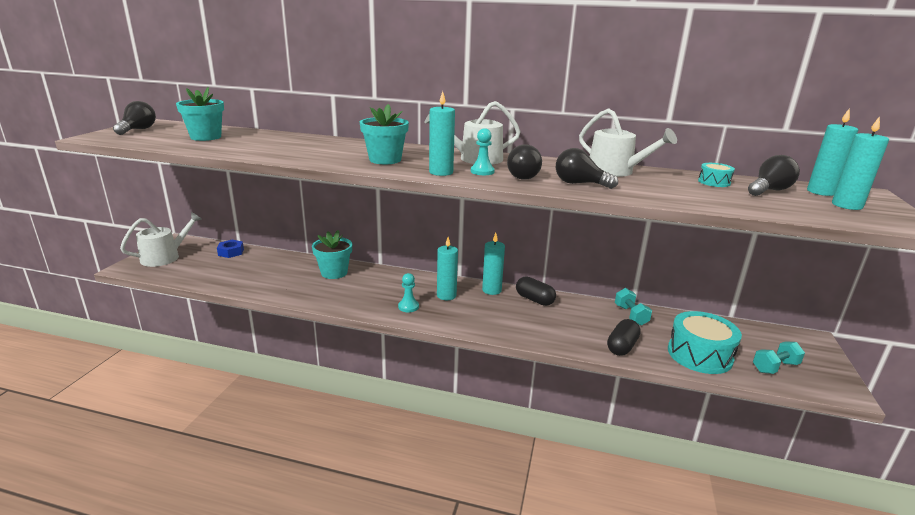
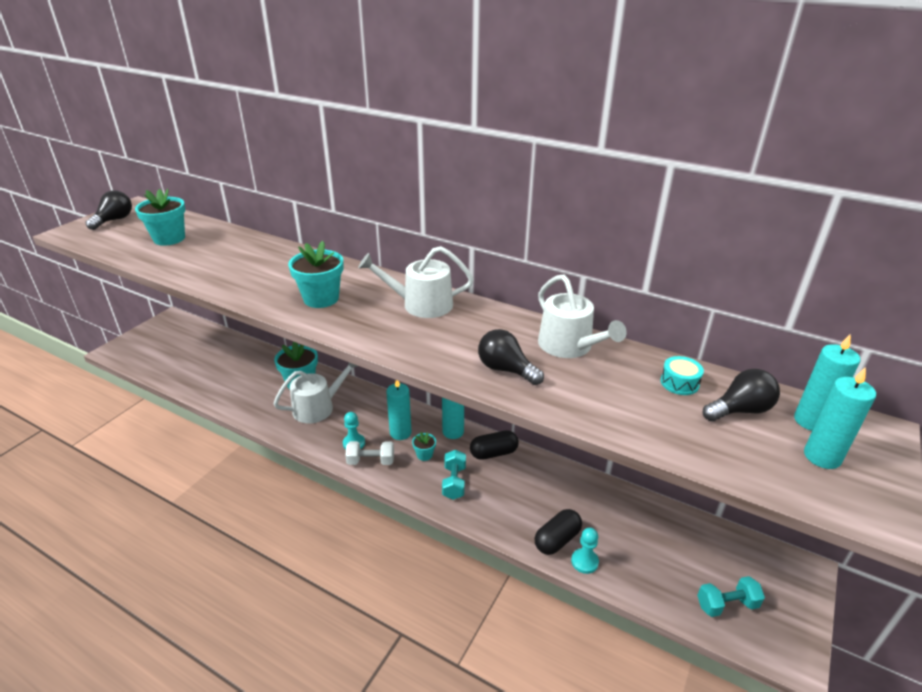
camera: 15 degrees right, 10 degrees up
(165, 257) = (151, 340): white watering can -> white watering can (318, 407)
(231, 252) = (213, 340): blue nut -> none
(431, 317) = (371, 461): none -> white dumbbell
(441, 172) = (364, 330): turquoise candle -> none
(476, 307) = (424, 455): none -> turquoise flower pot
(482, 171) = (411, 332): turquoise pawn -> turquoise pawn (584, 561)
(524, 176) = (452, 347): black light bulb -> none
(534, 300) = (493, 453): black capsule -> black capsule turned 75 degrees counterclockwise
(631, 315) = (593, 494): turquoise dumbbell -> turquoise dumbbell (454, 482)
(699, 355) = (643, 568): turquoise drum -> none

